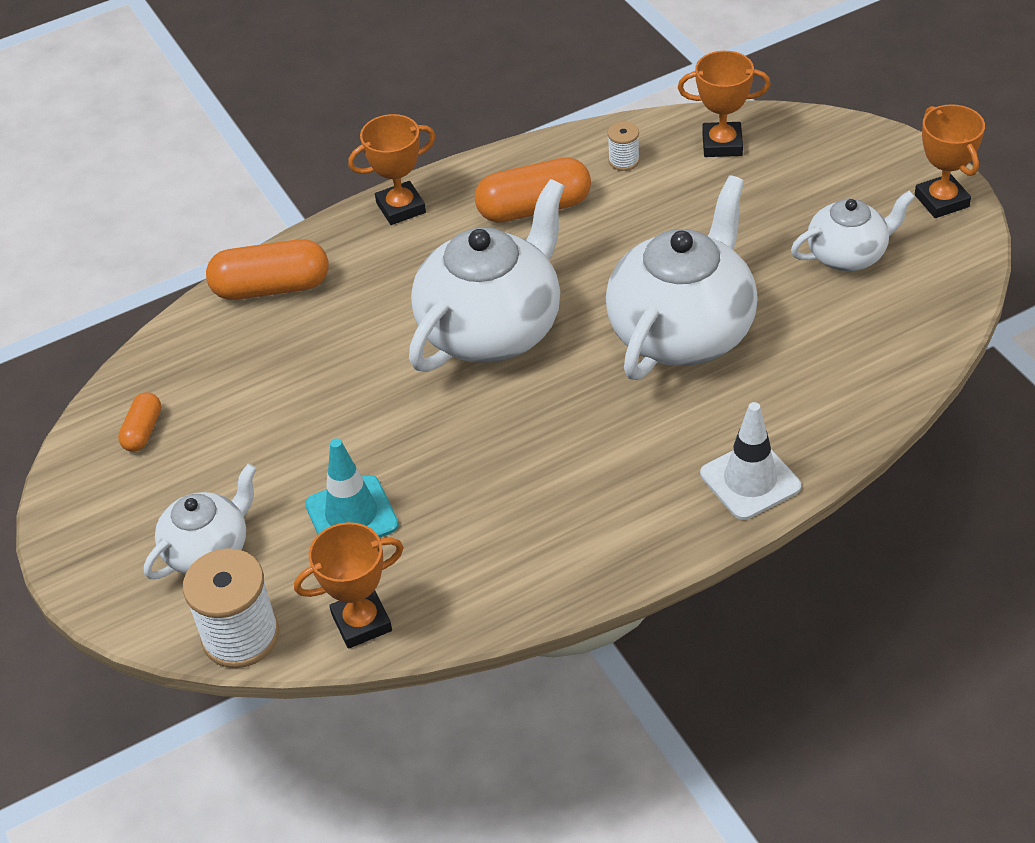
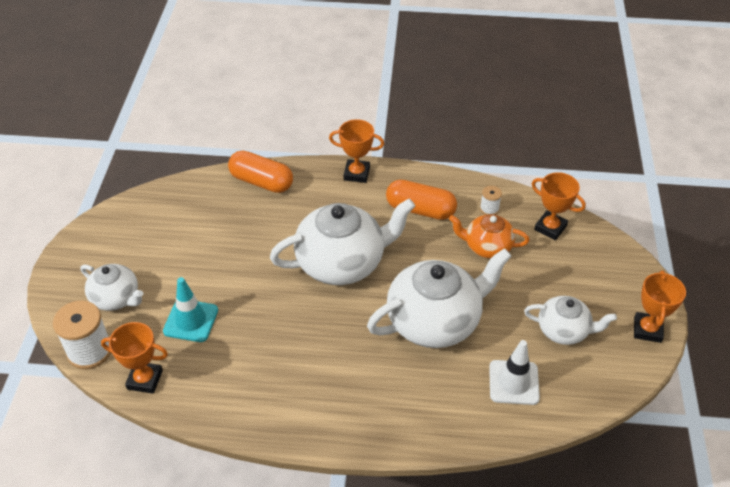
camera: 30 degrees right, 0 degrees up
(143, 431) = (143, 221): orange capsule -> none
(209, 550) = (116, 298): white teapot -> white teapot turned 45 degrees clockwise
(664, 208) = (487, 247): none -> orange teapot
(750, 480) = (394, 428): white traffic cone -> white traffic cone (514, 382)

